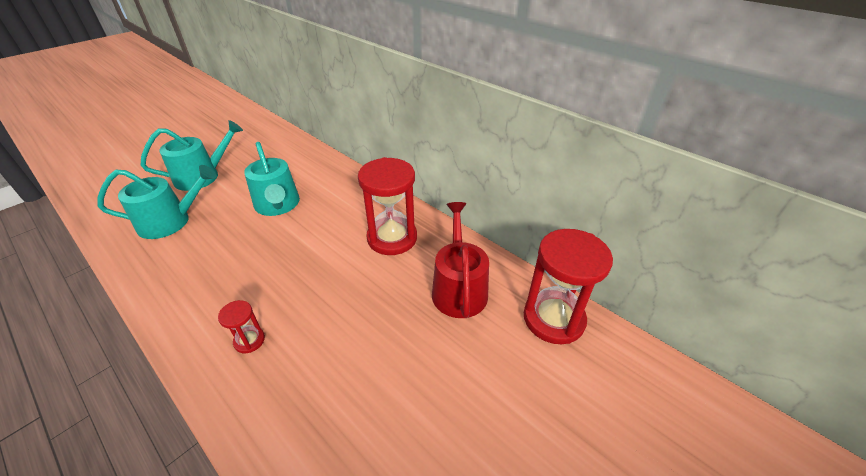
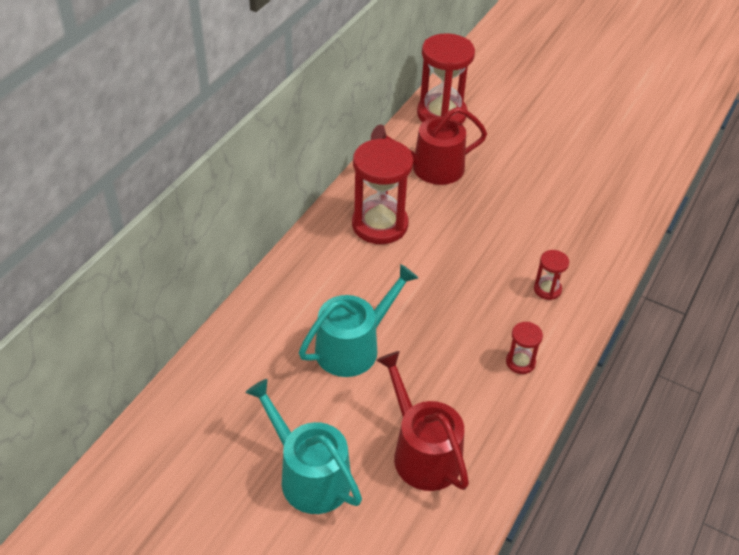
camera: 105 degrees left, 5 degrees up
(170, 221) = (422, 452): turquoise watering can -> red watering can
(190, 293) = (520, 362): none -> red hourglass

